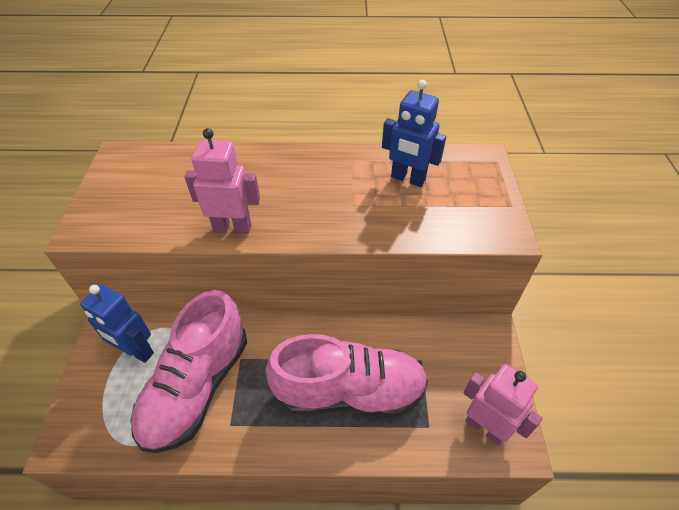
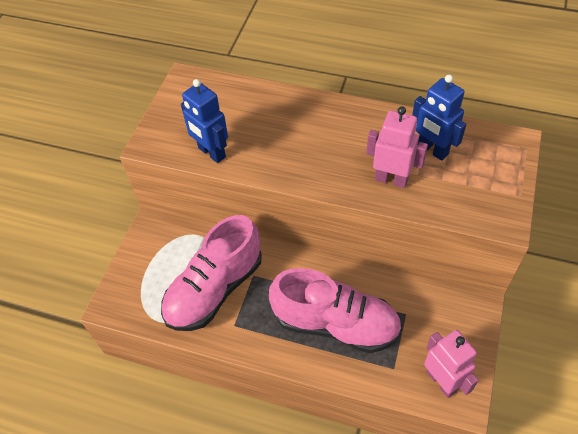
camera: 20 degrees right, 5 degrees up
(136, 351) = (172, 249): blue robot -> blue robot (211, 153)
(232, 227) = (267, 166): pink robot -> pink robot (391, 179)

